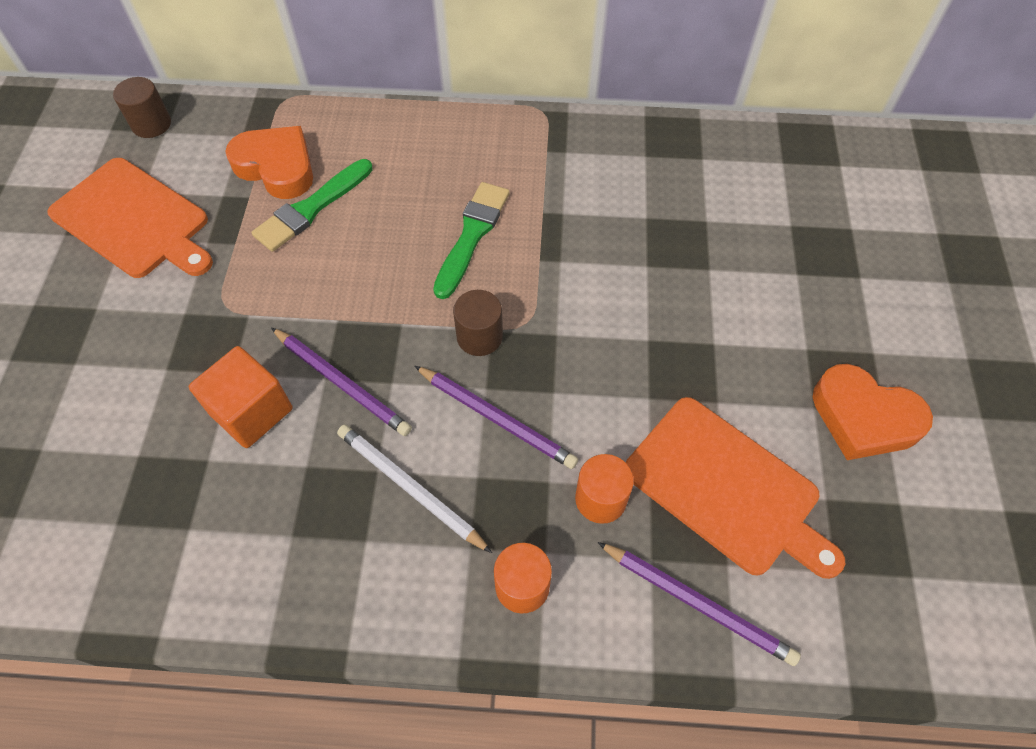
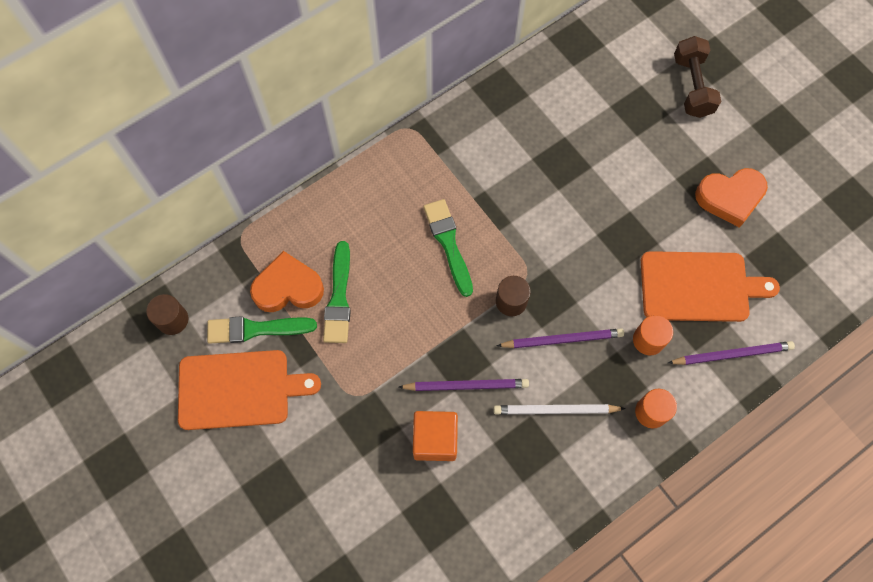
camera: 40 degrees left, 10 degrees up
(208, 181) = (256, 329): none -> green brush
(919, 268) = (692, 86): none -> brown dumbbell

